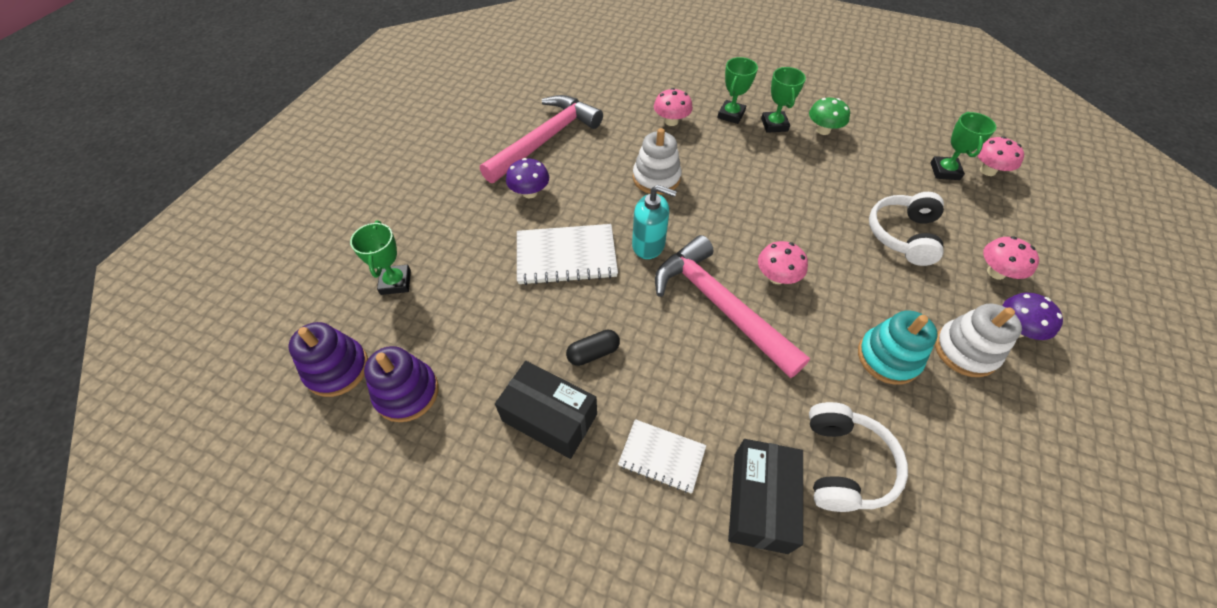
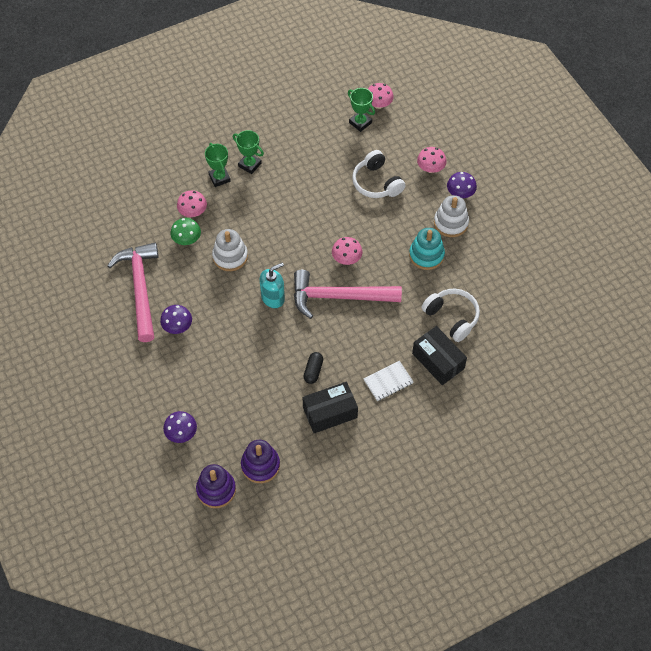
camera: 50 degrees left, 5 degrees up
(396, 282) = (181, 433): green trophy -> purple mushroom
(566, 256) = (243, 341): white notebook -> none
(823, 130) = (278, 146): green mushroom -> green mushroom (187, 239)

